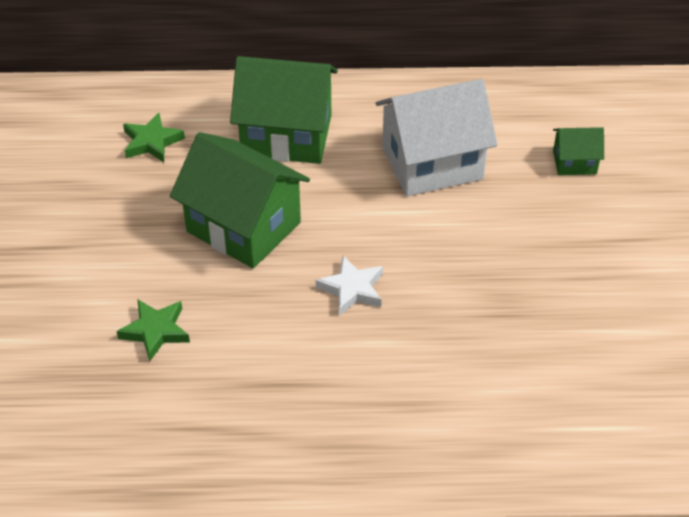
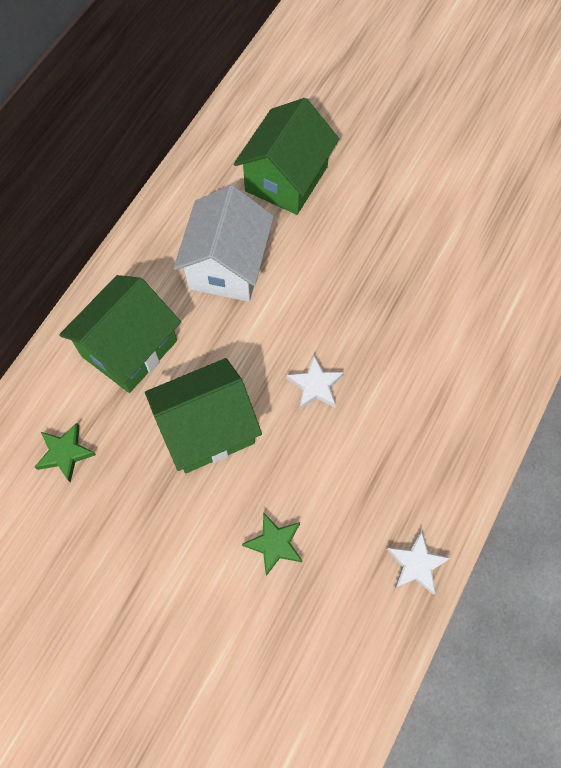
camera: 60 degrees left, 20 degrees up
(206, 463) = (416, 564): none -> white star
(574, 162) = (286, 179): green house -> green house, size x2.10

